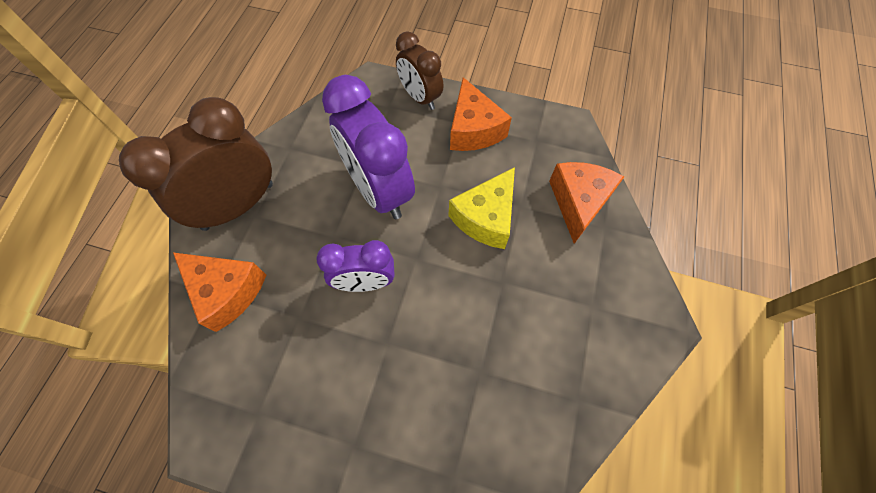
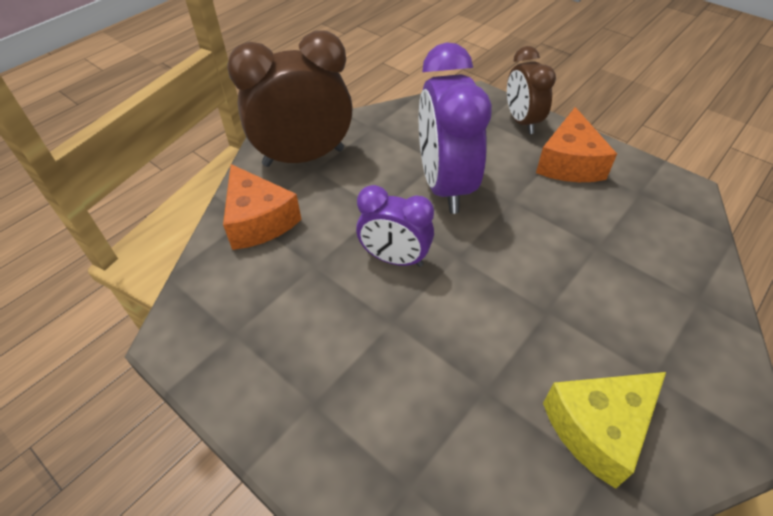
camera: 25 degrees right, 15 degrees down
(485, 218) = (552, 244): yellow cheese -> yellow cheese (598, 428)
(579, 202) = (672, 265): orange cheese -> none

